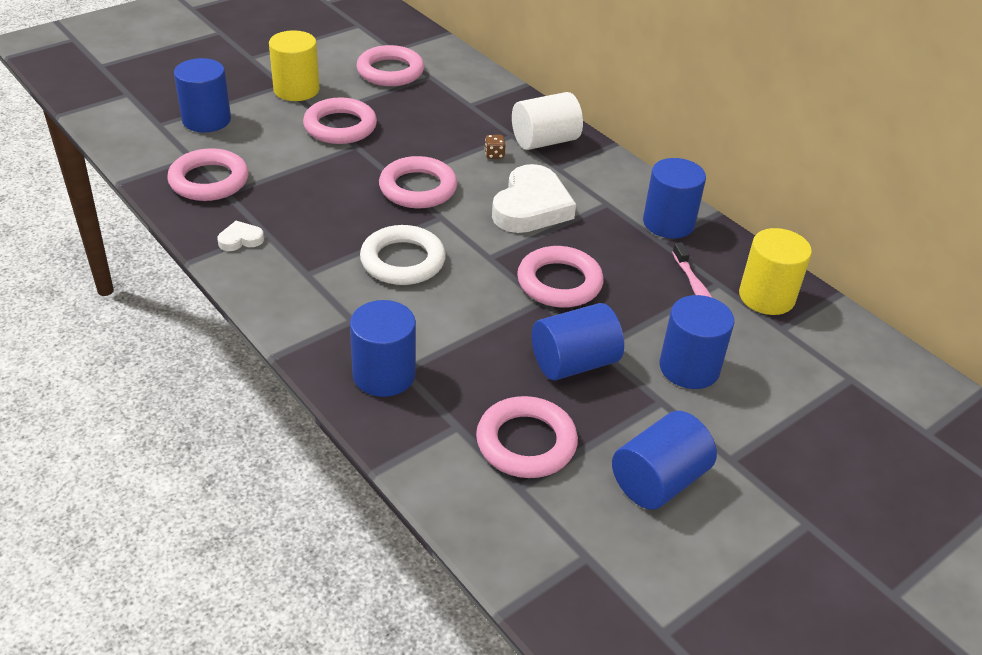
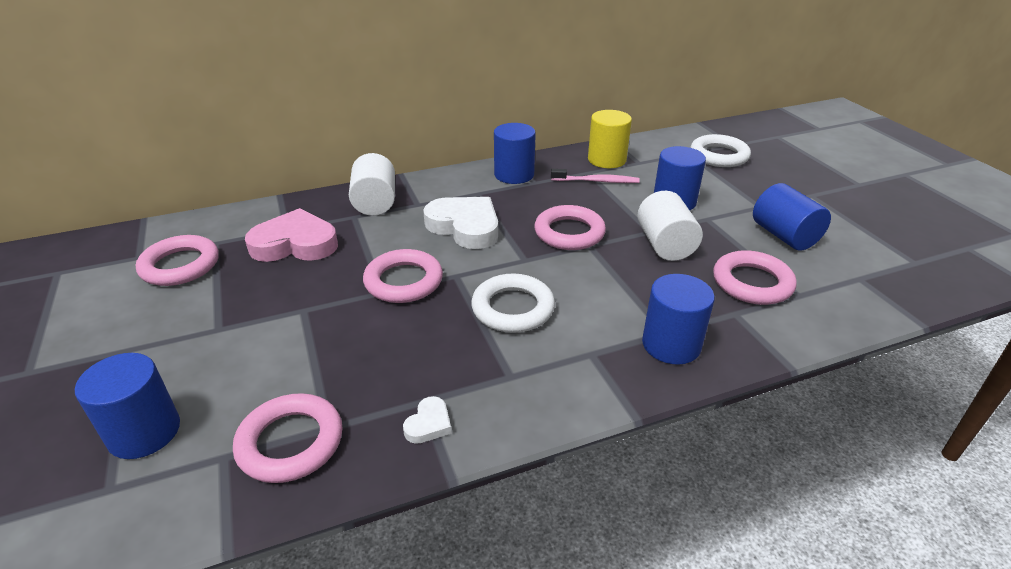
camera: 70 degrees left, 5 degrees down
(240, 239) = (429, 424): white heart -> white heart turned 150 degrees counterclockwise
(296, 90) = (149, 340): yellow cylinder -> none
(340, 126) = (257, 316): pink ring -> none
(448, 115) = (295, 244): none -> pink heart
(494, 155) = (378, 230): brown dice -> none
(574, 363) = (665, 245): blue cylinder -> white cylinder
(869, 414) = (719, 156): none -> white ring

